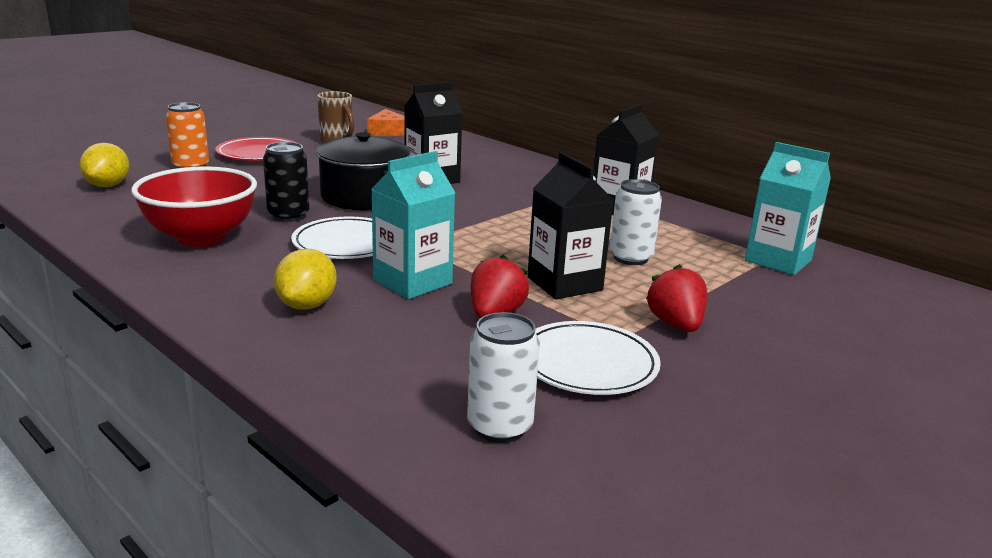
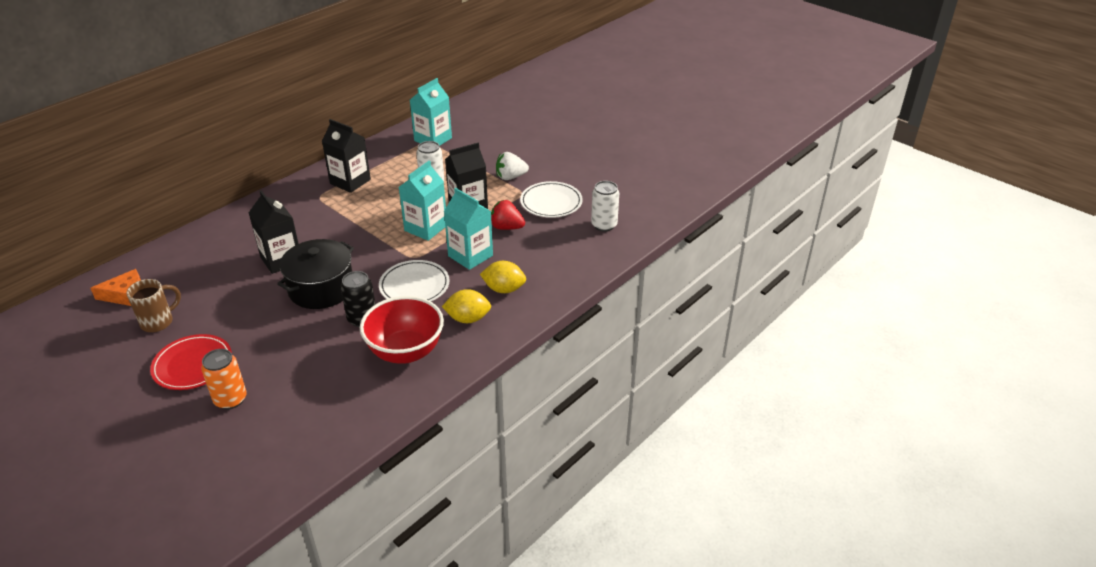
camera: 90 degrees left, 15 degrees up
(108, 185) = (282, 437): yellow lemon -> yellow lemon (468, 319)
(496, 252) = (426, 228): none -> turquoise carton
(675, 325) = (510, 177): red strawberry -> white strawberry

